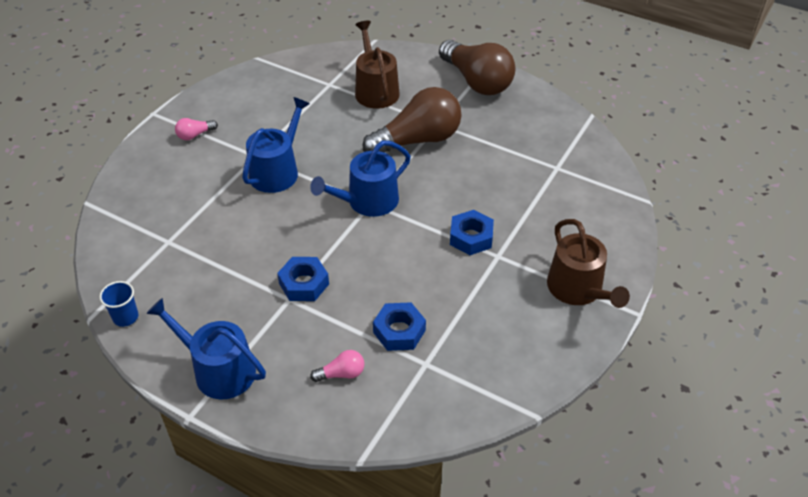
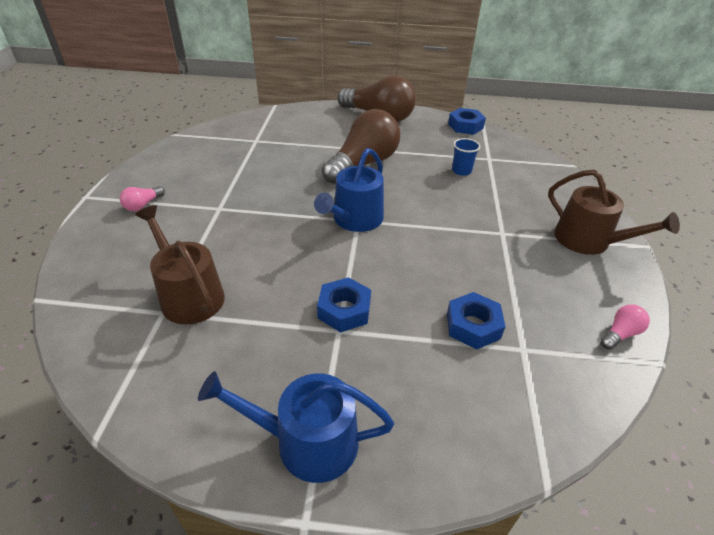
camera: 25 degrees left, 5 degrees down
(125, 317) = (148, 418): blue cup -> blue cup (461, 171)
(277, 171) = (249, 216): blue watering can -> none
(341, 374) = (450, 391): pink light bulb -> pink light bulb (620, 334)
(375, 90) = (300, 137): brown watering can -> brown watering can (189, 295)
(471, 237) = (468, 224): blue nut -> blue nut (465, 126)

